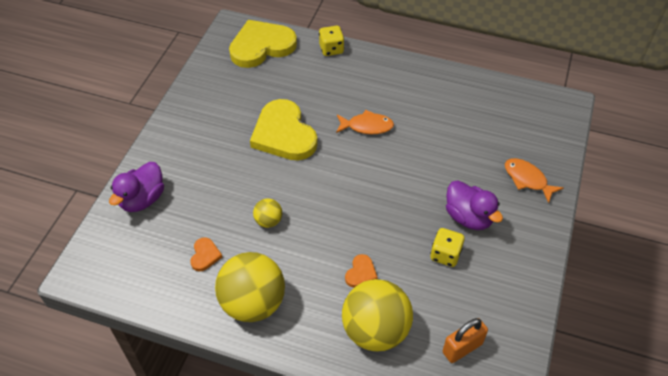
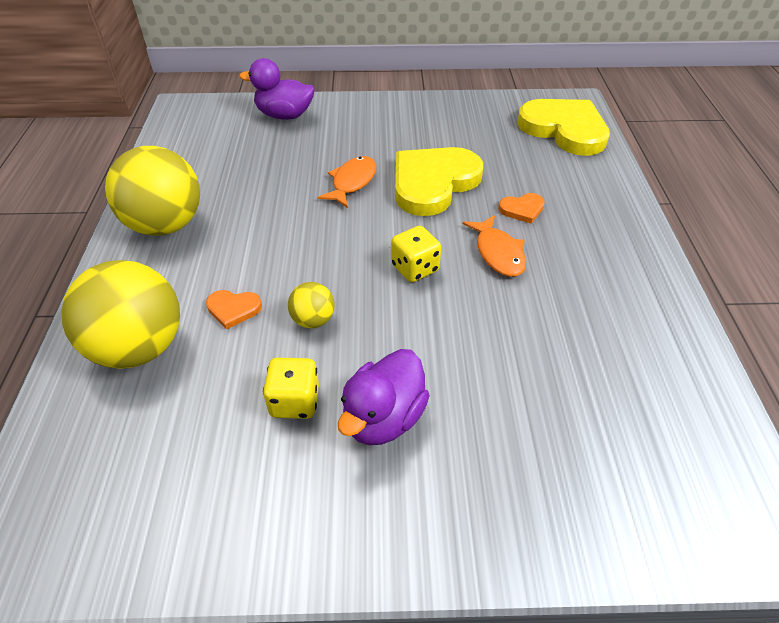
camera: 70 degrees right, 5 degrees down
(205, 255) = (224, 173): orange heart -> orange heart (522, 209)
(268, 221) = (290, 206): yellow ball -> yellow ball (313, 320)
(331, 49) = (614, 185): yellow dice -> yellow dice (415, 268)
(462, 348) = (117, 464): orange padlock -> none
(527, 179) = (516, 497): orange fish -> orange fish (352, 182)

